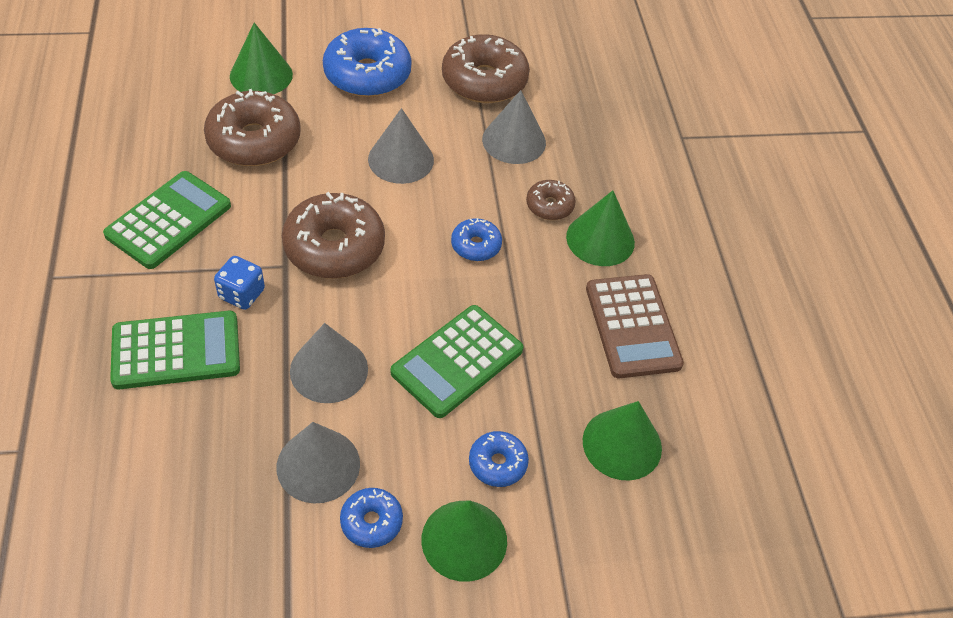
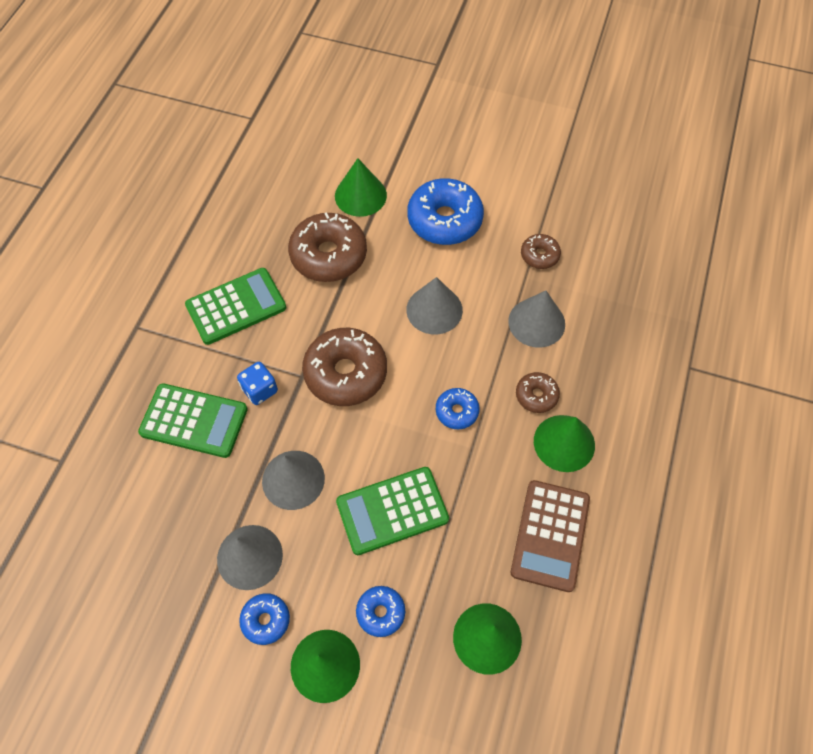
camera: 30 degrees right, 10 degrees up
(484, 81) = (539, 255): brown donut -> brown donut, size x0.51

